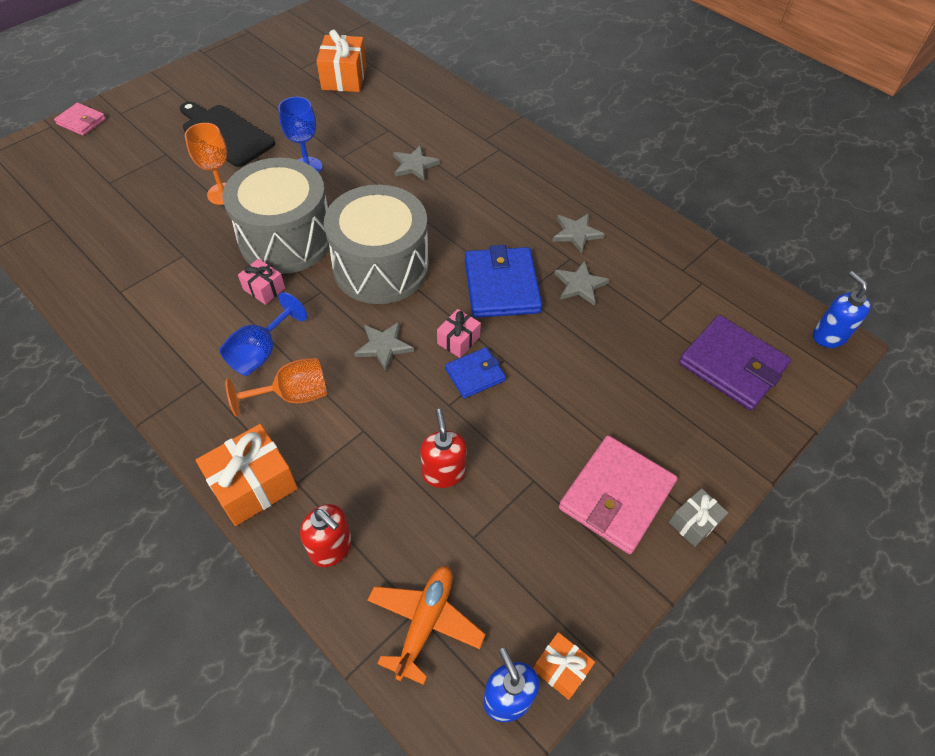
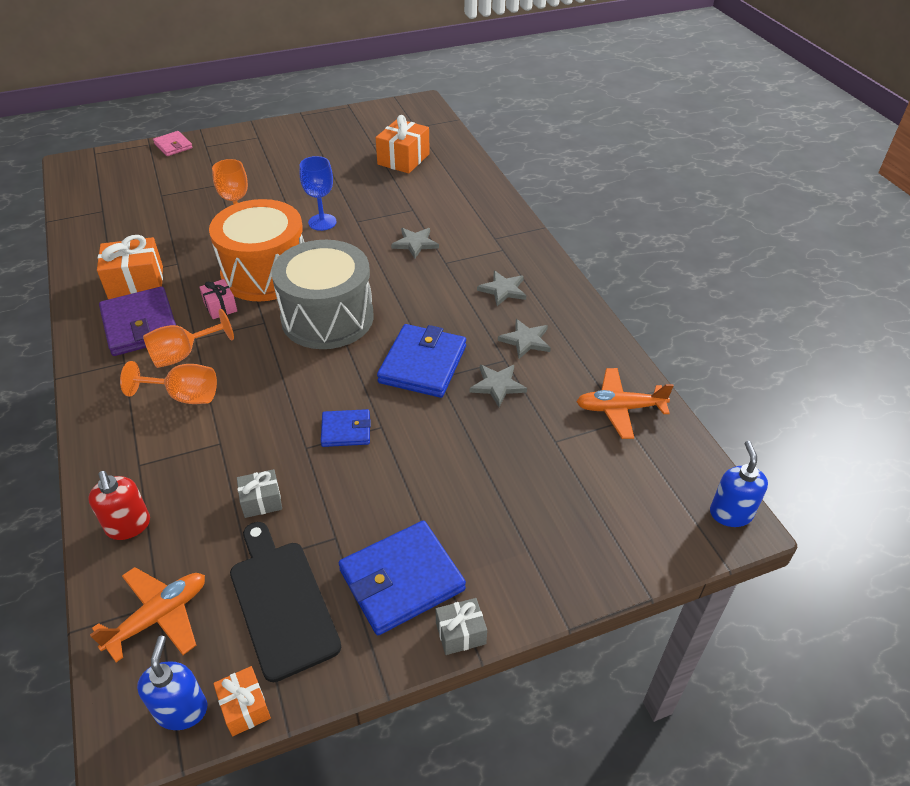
camera: 25 degrees right, 10 degrees down
(225, 134) = (274, 180): black cutting board -> black cutting board (281, 603)
(253, 485) = (105, 454): orange gift -> orange gift (136, 282)
(261, 352) = (183, 354): blue goblet -> orange goblet
(286, 239) = (265, 273): grey drum -> orange drum
(383, 346) = (284, 382): grey star -> grey star (503, 290)
(443, 472) = (261, 501): red soap dispenser -> grey gift
(458, 340) = (351, 397): pink gift -> none
(616, 496) = (402, 580): pink wallet -> blue wallet
(692, 273) = (619, 408): none -> orange plane
(732, 365) = (602, 505): purple wallet -> purple wallet (140, 325)

